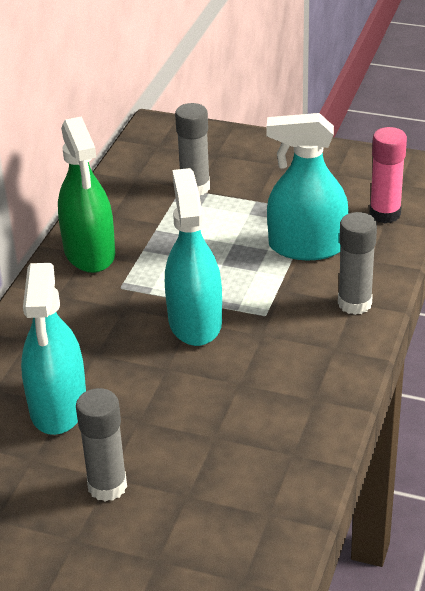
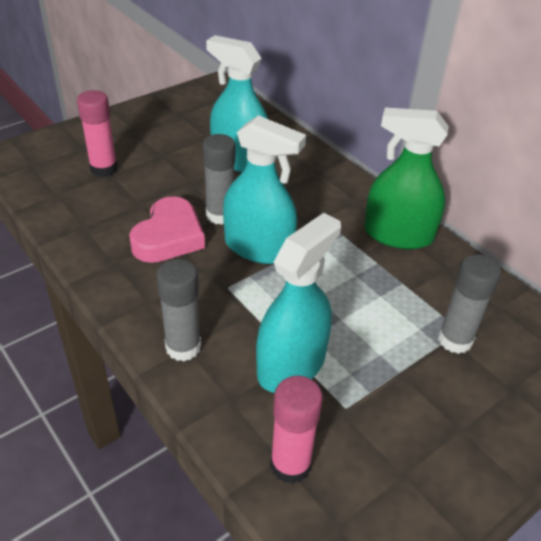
camera: 120 degrees right, 5 degrees up
(107, 486) = (154, 152): grey glue stick -> grey glue stick (220, 215)
(184, 507) = (104, 169): none -> pink glue stick
(242, 385) = (169, 236): none -> pink heart

